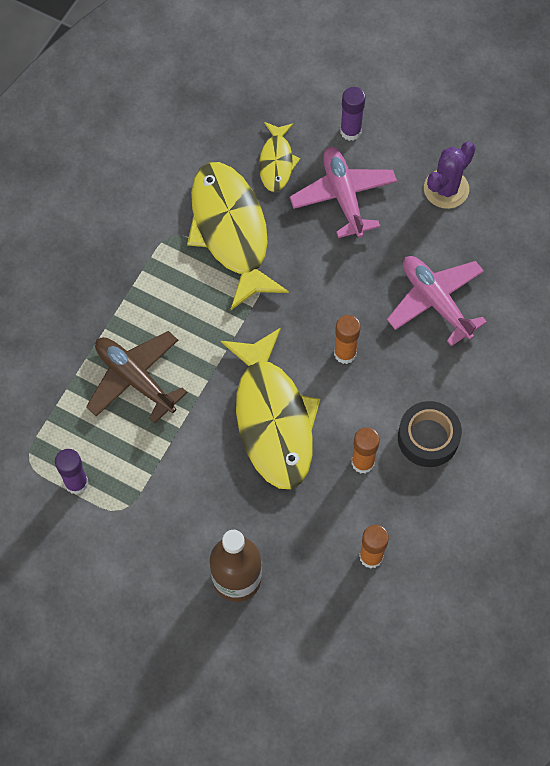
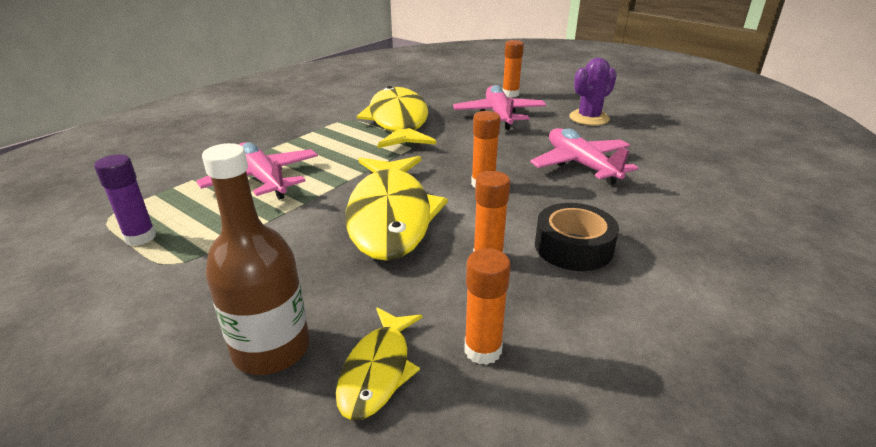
camera: 10 degrees right, 35 degrees down
(135, 379) = (263, 180): brown plane -> pink plane
(276, 162) = (448, 100): yellow fish -> yellow fish (378, 370)
(350, 131) = (510, 94): purple glue stick -> orange glue stick

